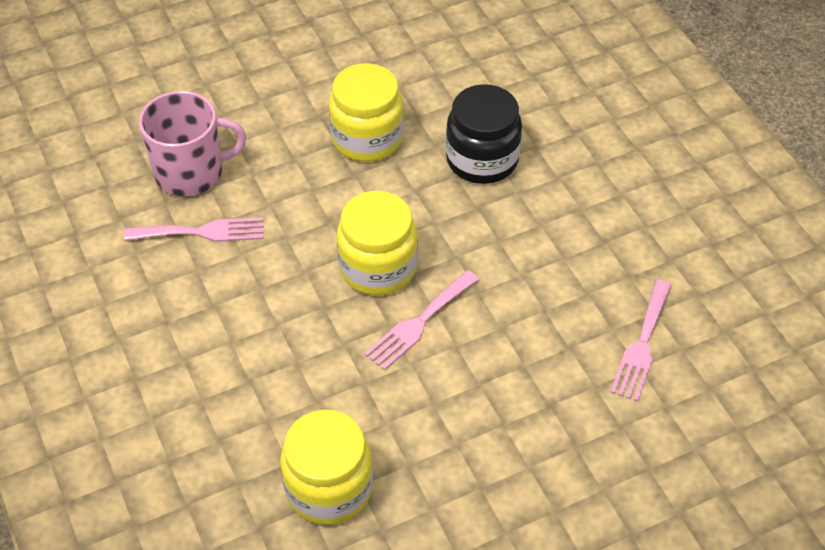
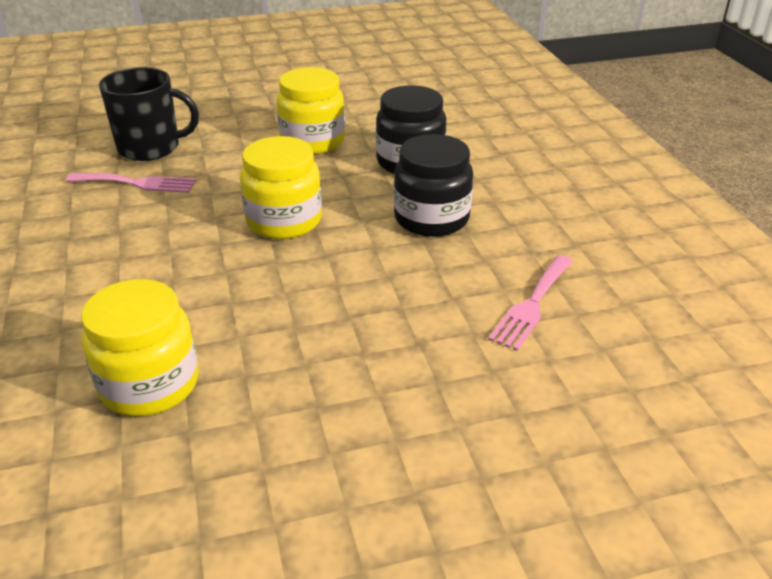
camera: 10 degrees right, 15 degrees down
(191, 172) = (150, 147): pink mug -> black mug
(419, 323) = (306, 263): pink fork -> none
(524, 243) = (431, 218): none -> black jar

